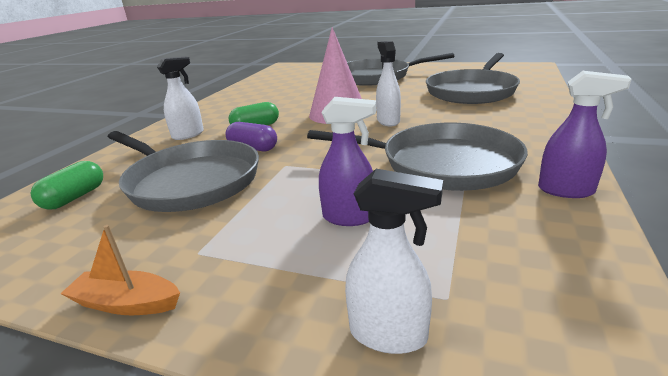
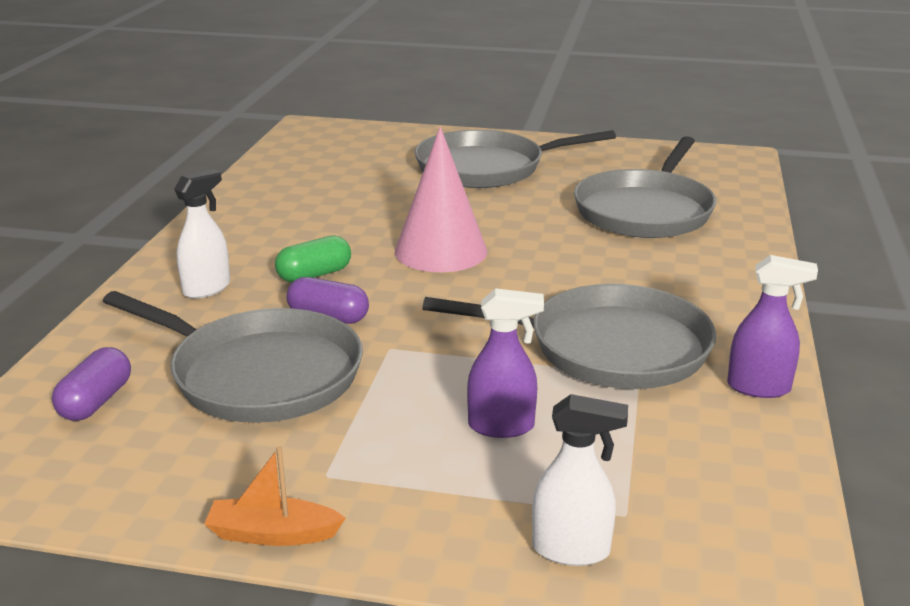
camera: 10 degrees left, 0 degrees up
(74, 197) = (96, 402): green capsule -> purple capsule
(388, 121) = (523, 269): white spray bottle -> none

